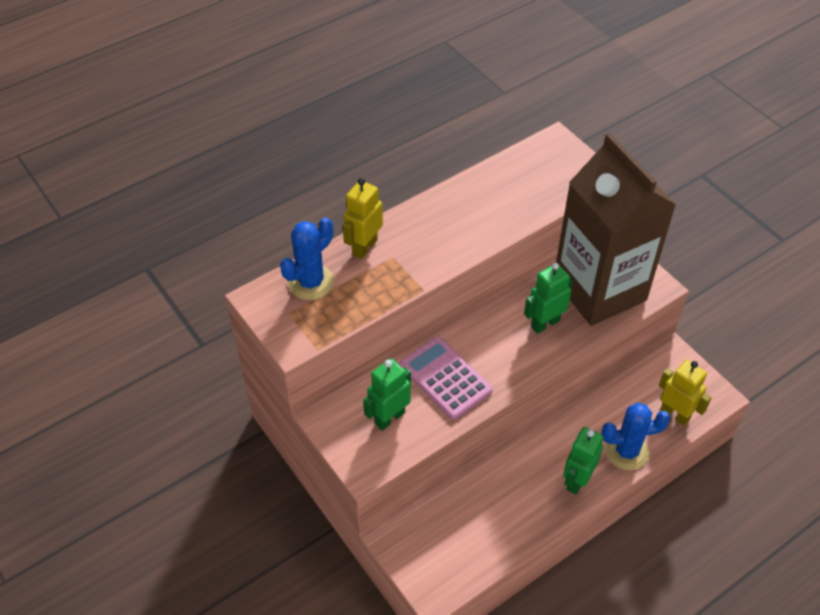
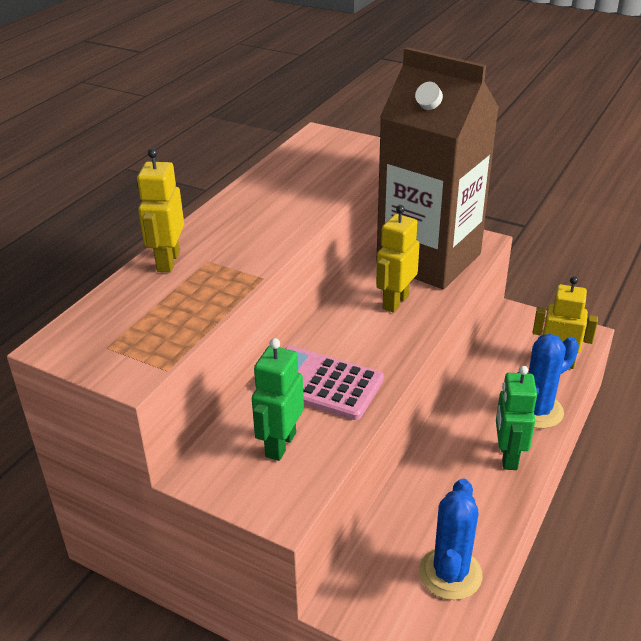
camera: 25 degrees left, 15 degrees down
(311, 282) = (119, 310): blue cactus -> blue cactus (450, 573)
(545, 323) = (395, 302): green robot -> yellow robot

